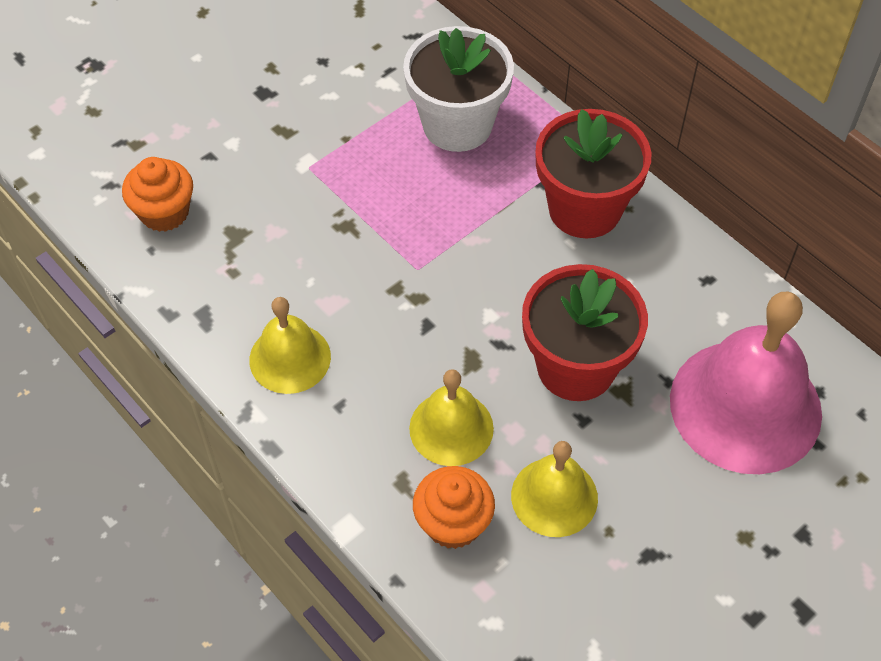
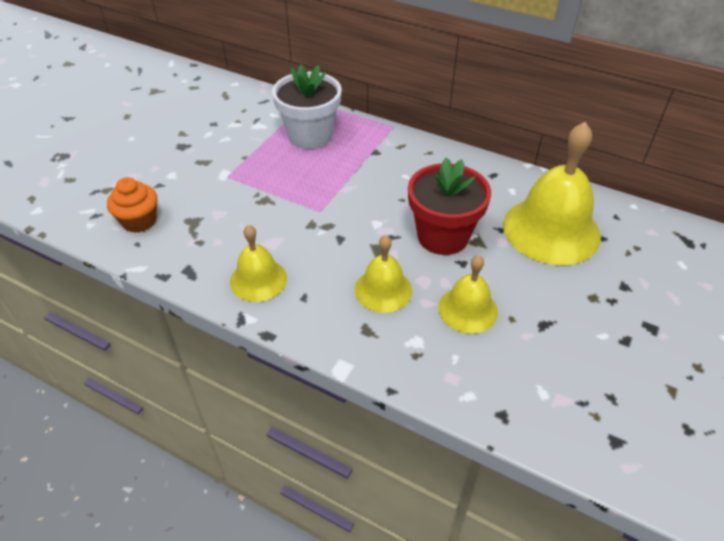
camera: 20 degrees left, 10 degrees down
(453, 523) = (411, 344): orange cupcake -> none
(584, 209) = (405, 158): red flower pot -> none
(745, 406) = (551, 230): pink bell -> yellow bell

